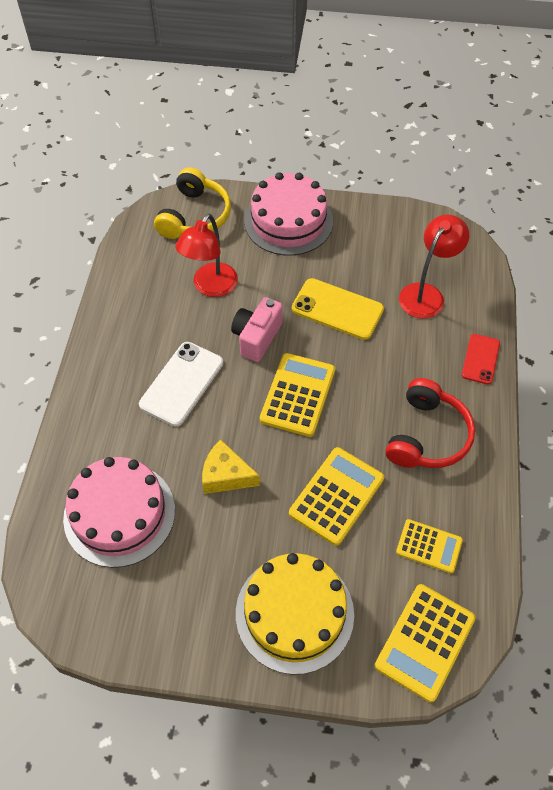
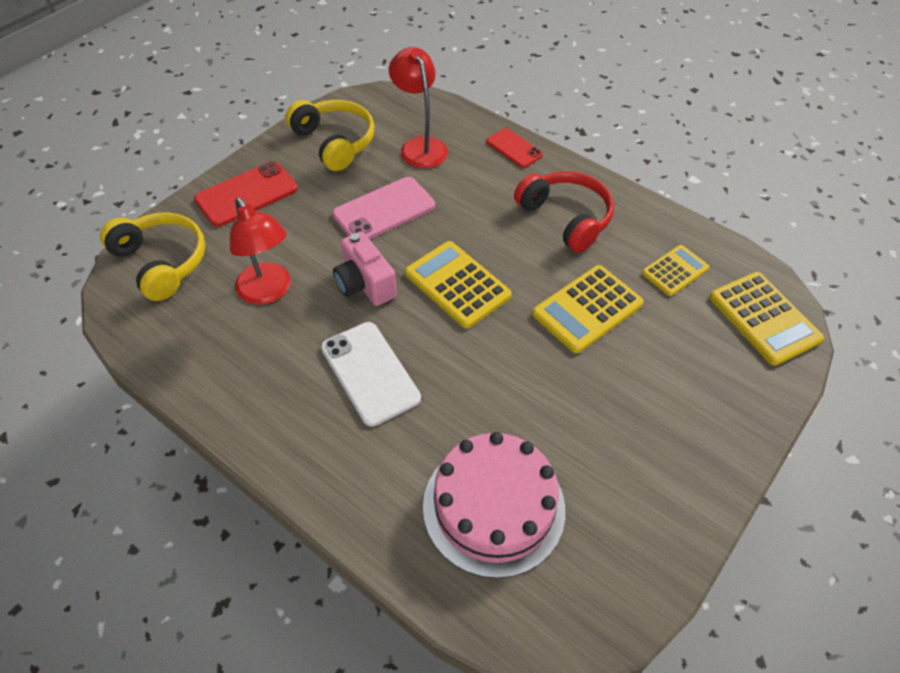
camera: 60 degrees left, 5 degrees down
(226, 475) = (509, 385): yellow cheese -> none
(288, 221) = (246, 194): pink cake -> red phone
(294, 613) = (692, 400): yellow cake -> none
(336, 496) = (587, 309): yellow calculator -> yellow calculator turned 105 degrees counterclockwise
(337, 309) = (384, 210): yellow phone -> pink phone
(384, 239) = (335, 142): none -> yellow headphones

